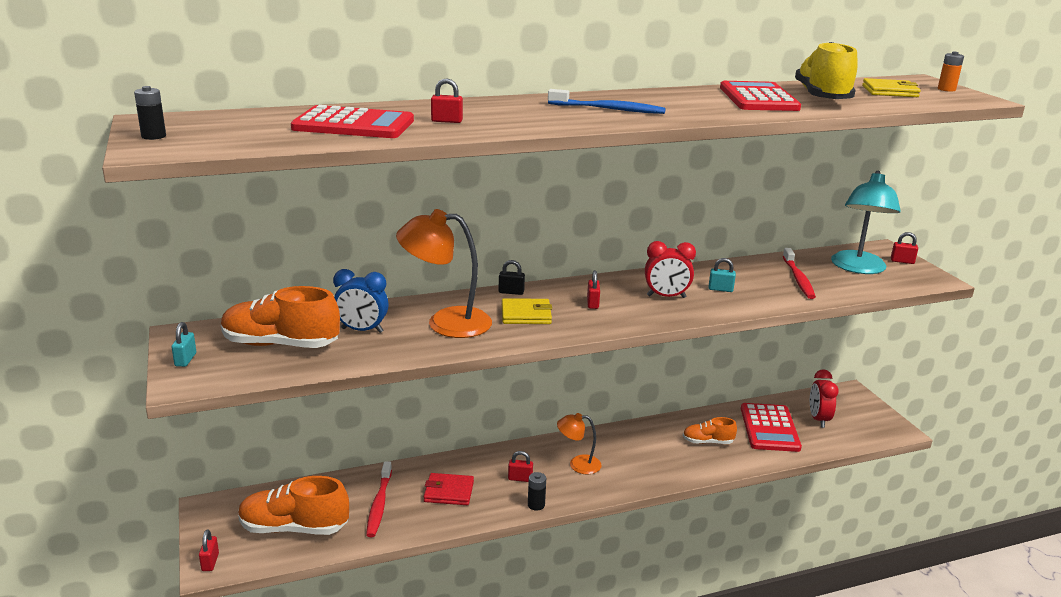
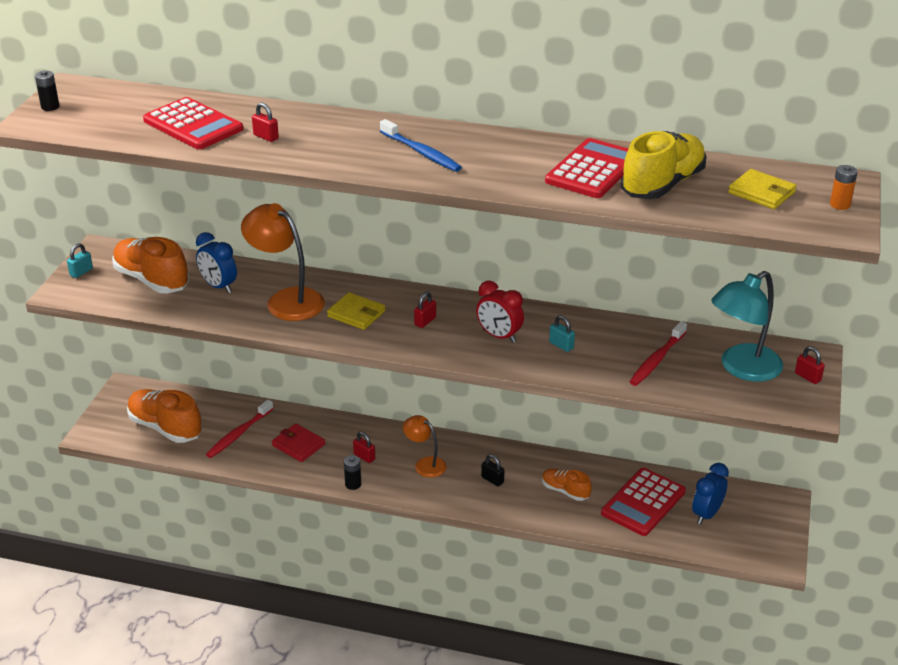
camera: 35 degrees right, 10 degrees up
(210, 562) = (93, 430): red padlock -> none
(511, 292) = (373, 287): black padlock -> black padlock (492, 480)
(818, 419) = (706, 514): red clock -> blue clock

